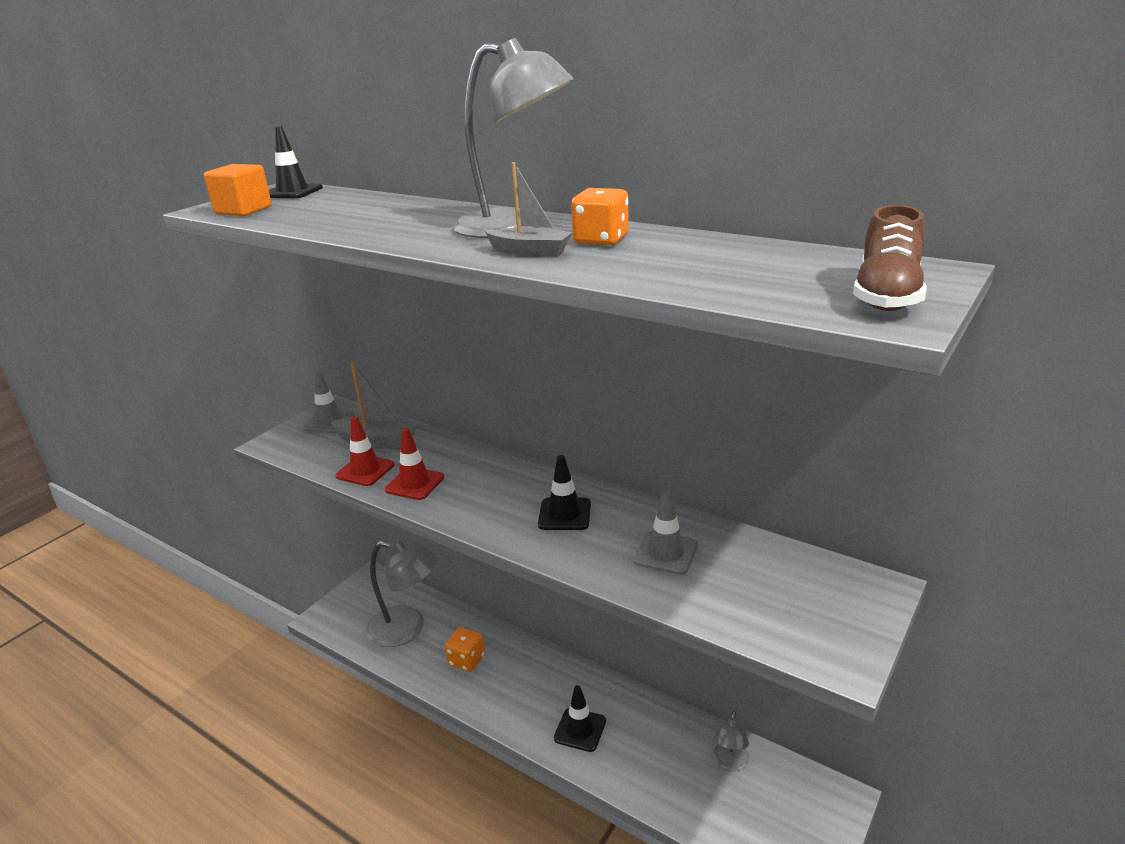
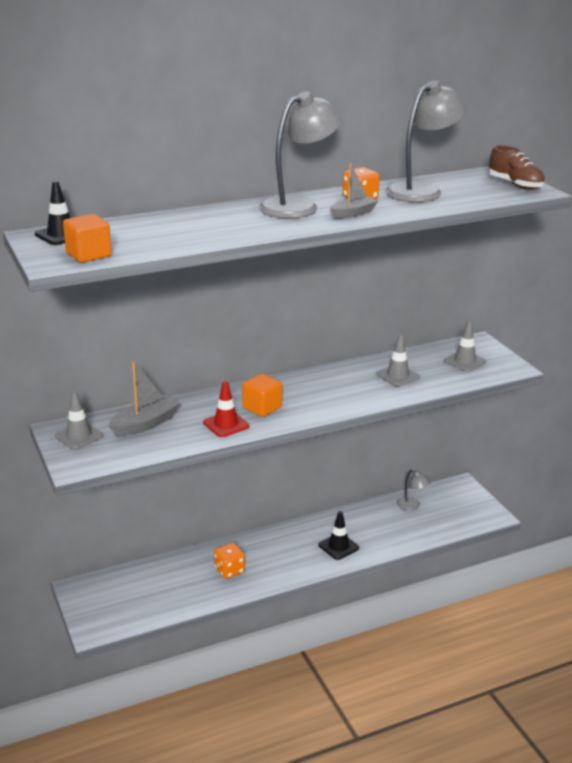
camera: 60 degrees left, 0 degrees up
(365, 470) = (181, 438): red traffic cone -> none
(407, 629) = (163, 587): grey lamp -> grey lamp (421, 191)
(473, 489) = (262, 407): none -> orange cube
(564, 514) = (328, 389): black traffic cone -> none
(791, 598) = (465, 361): none -> grey traffic cone

